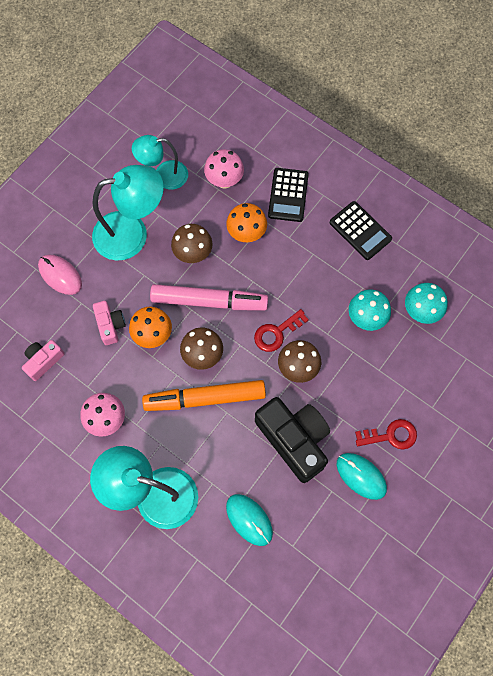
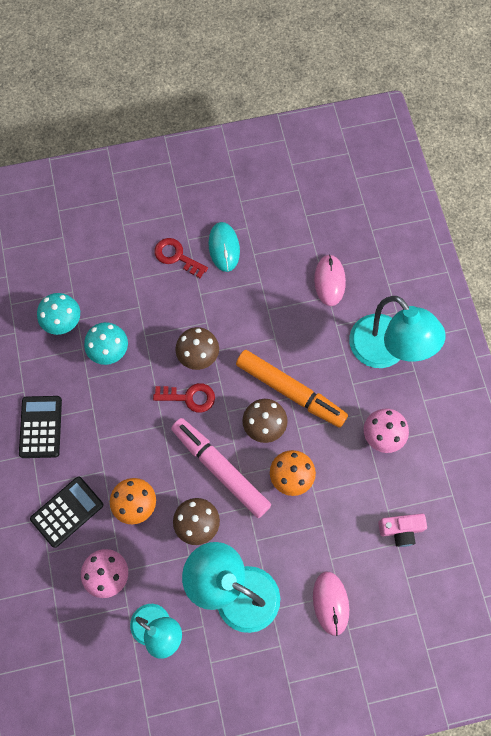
camera: 140 degrees left, 0 degrees up
(110, 325) = (320, 516): pink camera -> none
(249, 519) = (329, 281): turquoise mouse -> pink mouse
(294, 440) = (249, 308): black camera -> none

